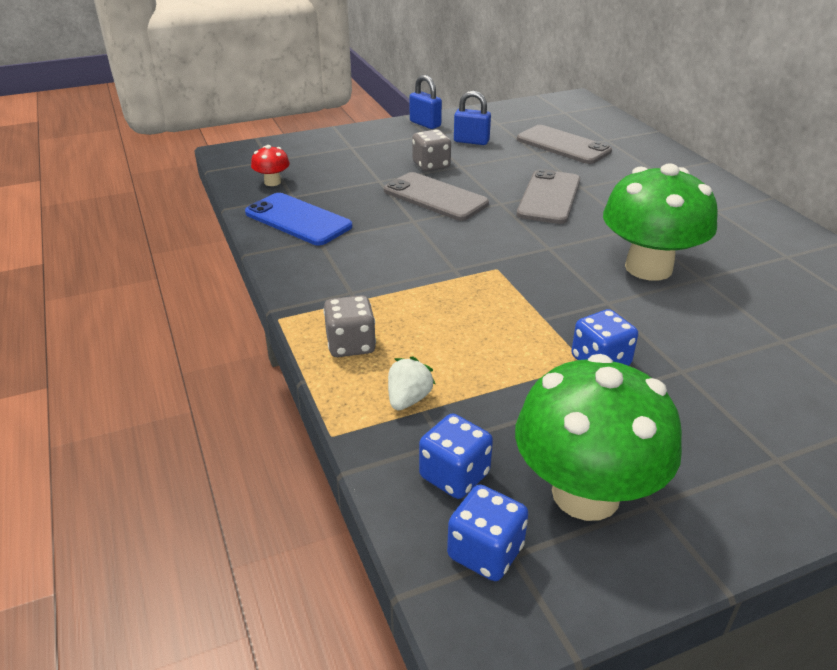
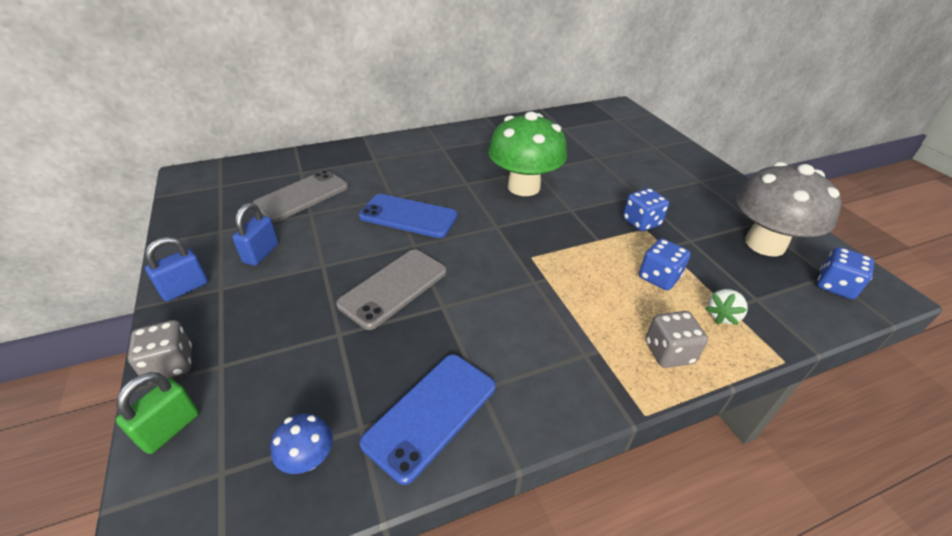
camera: 90 degrees left, 5 degrees up
(272, 182) = (308, 459): red mushroom -> blue mushroom
(303, 142) = (170, 429): none -> green padlock
(408, 399) = (722, 316): white strawberry -> white strawberry turned 75 degrees counterclockwise
(431, 165) = (313, 288): grey dice -> grey dice (170, 365)
(454, 475) = (784, 295): blue dice -> blue dice (659, 277)
(549, 197) = (408, 216): grey phone -> blue phone
(585, 494) = (765, 244): green mushroom -> grey mushroom

